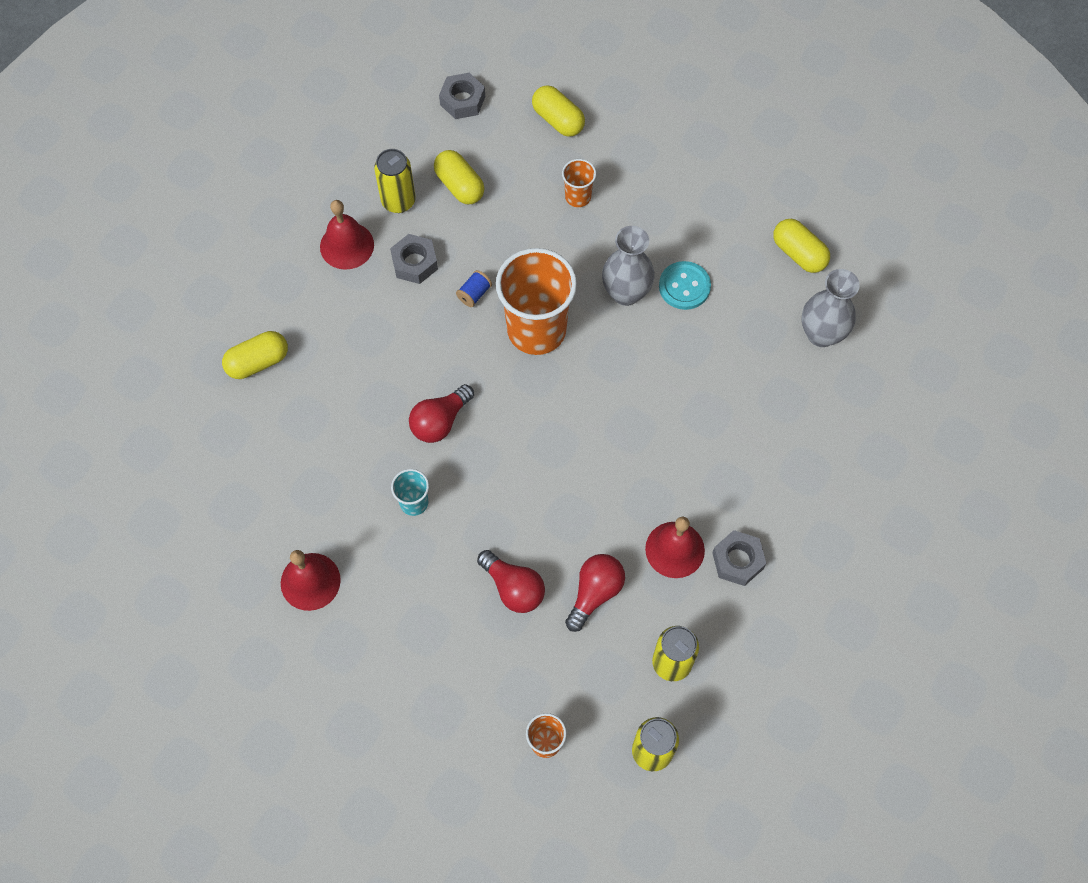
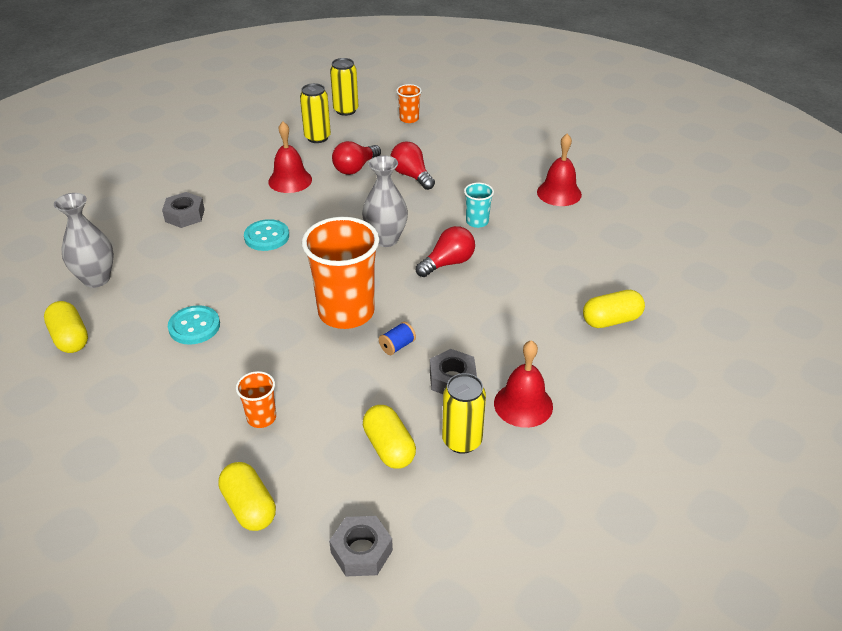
camera: 170 degrees left, 25 degrees down
(626, 293) = (251, 328): grey vase -> grey vase (386, 239)
(663, 432) = (267, 237): none -> turquoise button
(737, 561) = (249, 171): grey nut -> grey nut (185, 215)

